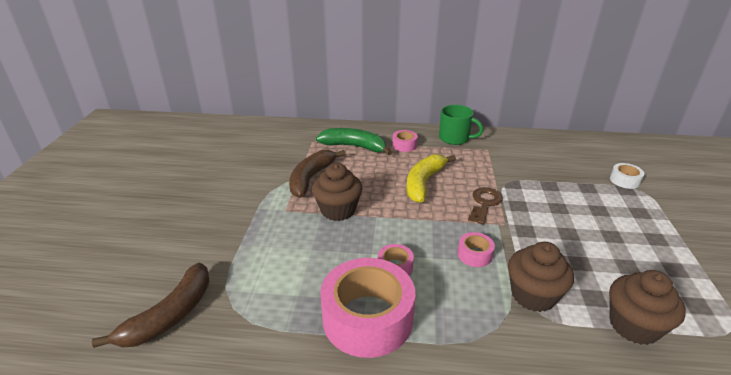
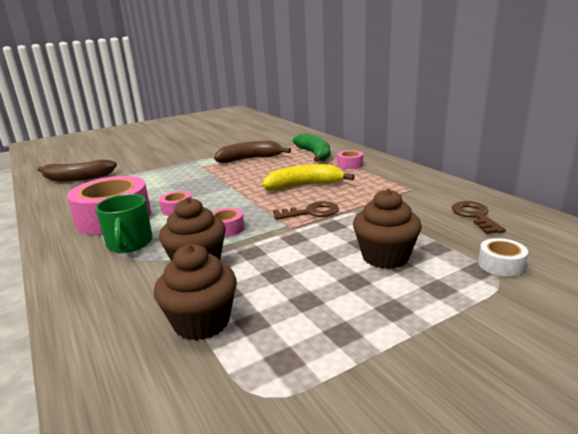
camera: 55 degrees right, 10 degrees down
(338, 210) = (222, 176): brown cupcake -> brown cupcake (385, 257)
(455, 138) = (403, 174): green mug -> green mug (129, 243)
(554, 154) = (475, 216): none -> brown key

